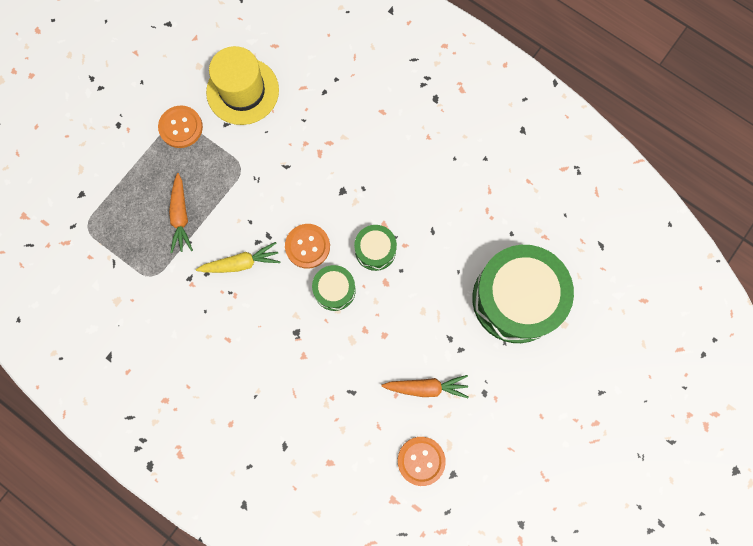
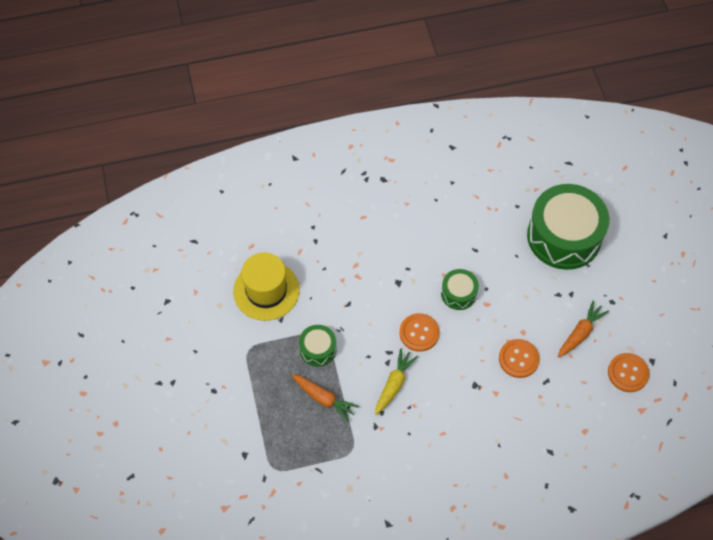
camera: 50 degrees left, 15 degrees down
(181, 127) = (256, 350): orange button -> orange button (518, 359)
(334, 290) = (465, 339): green drum -> green drum (318, 349)

